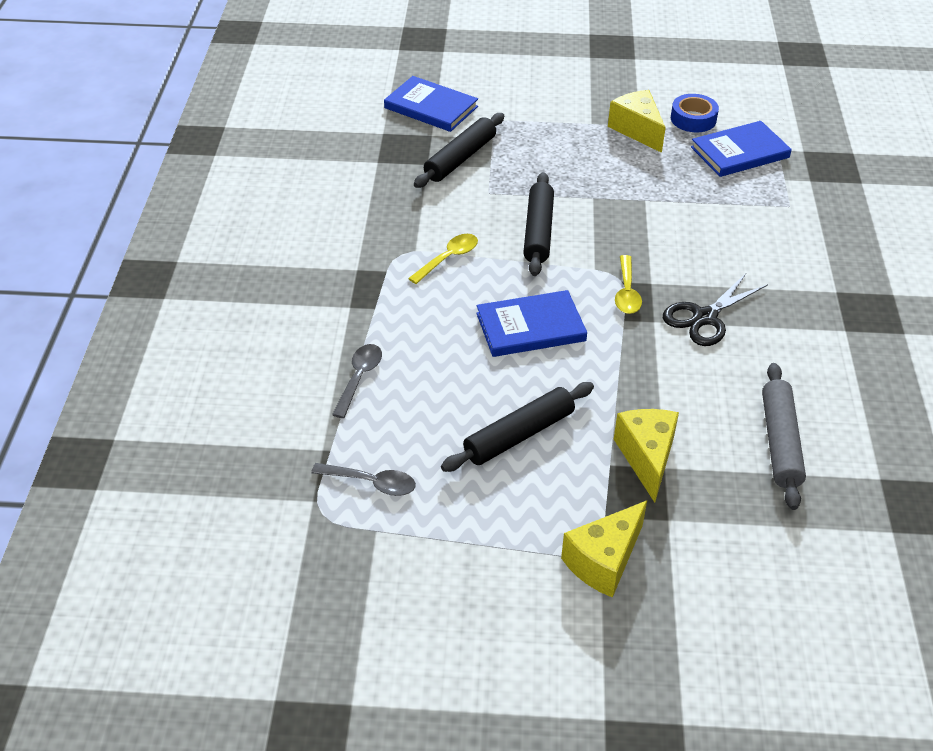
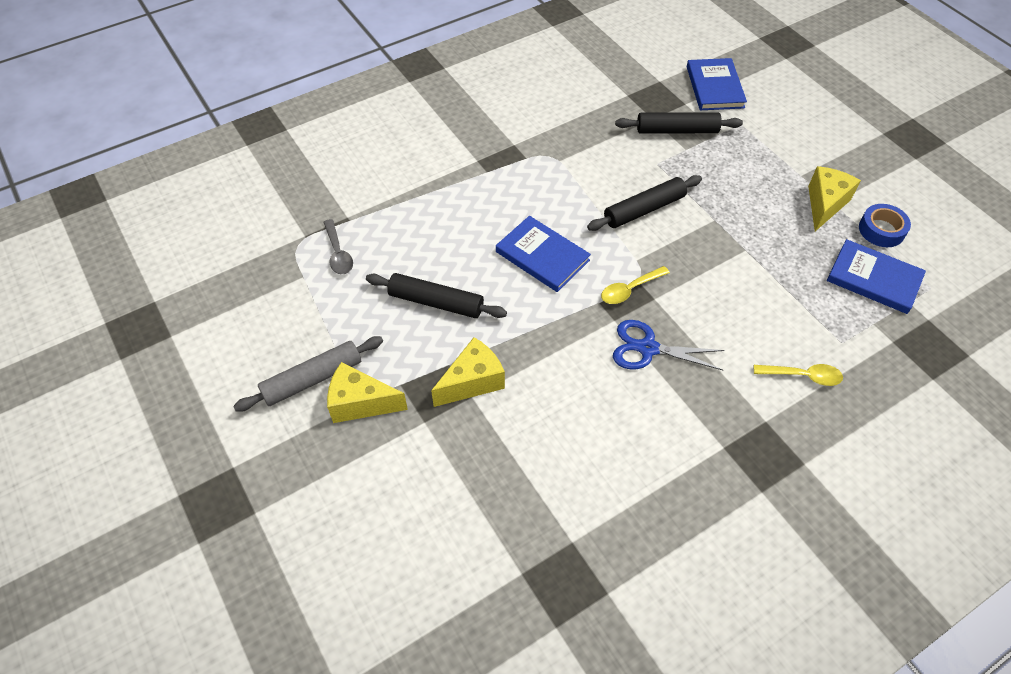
camera: 55 degrees right, 10 degrees up
(359, 378) = (419, 199): grey spoon -> none
(448, 258) = (568, 180): yellow spoon -> yellow spoon (803, 376)
(704, 317) = (648, 348): black scissors -> blue scissors
(780, 442) = (555, 456): grey rolling pin -> grey rolling pin (313, 379)

